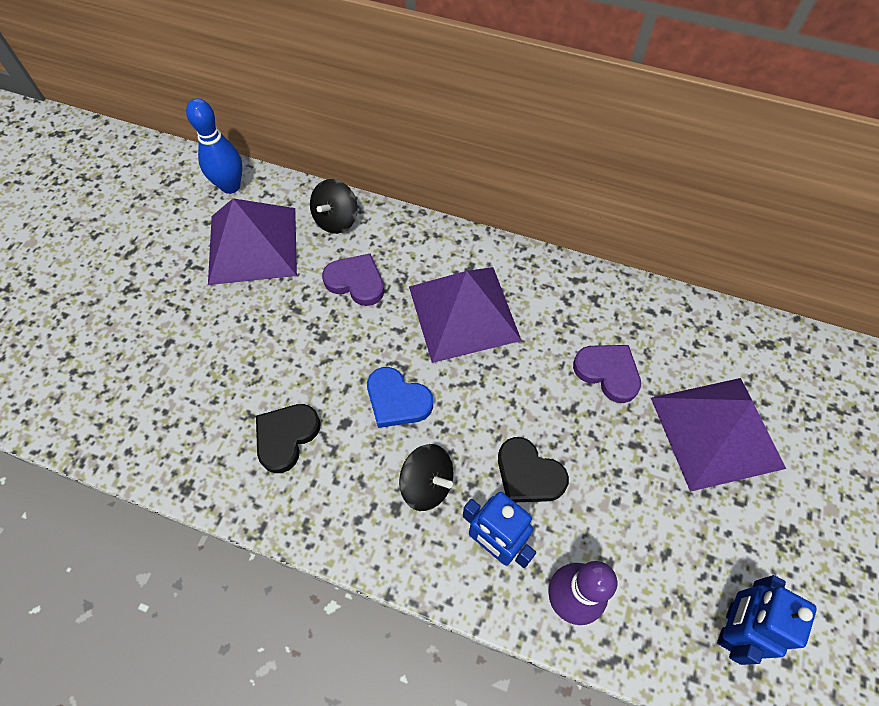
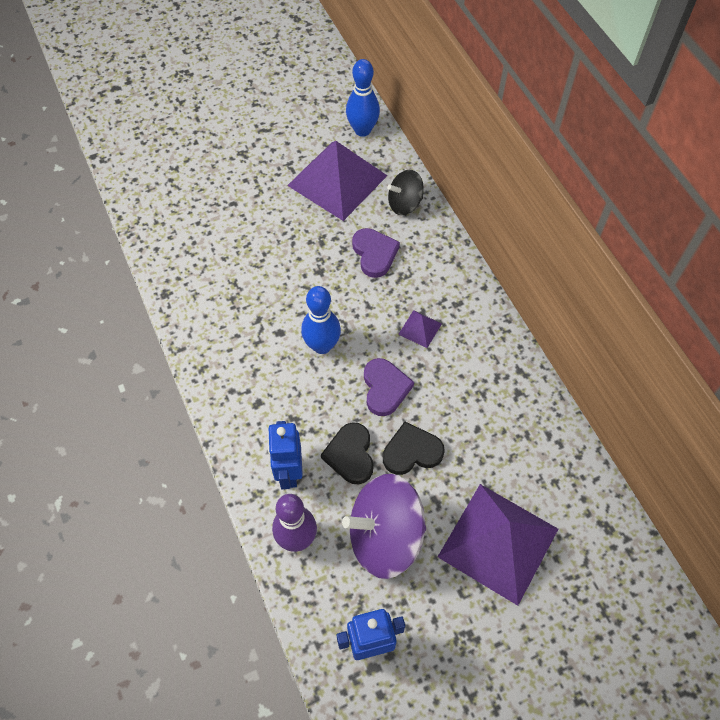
camera: 45 degrees right, 0 degrees up
(286, 437) = (240, 312): black heart -> black heart (411, 451)
(397, 400) = (322, 345): blue heart -> blue bowling pin
(427, 484) = (288, 407): black spinning top -> none
(464, 313) = (420, 329): purple pyramid -> purple pyramid, size x0.41
(608, 372) = (470, 444): purple heart -> purple heart (385, 388)
(634, 517) = (385, 536): none -> purple spinning top

